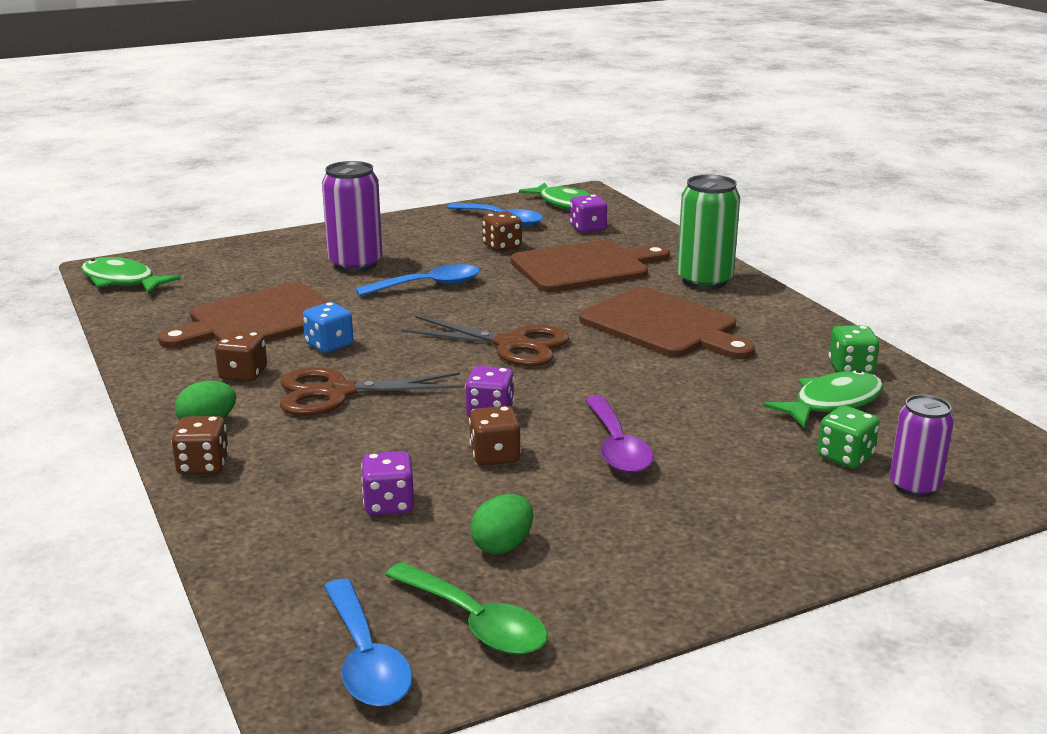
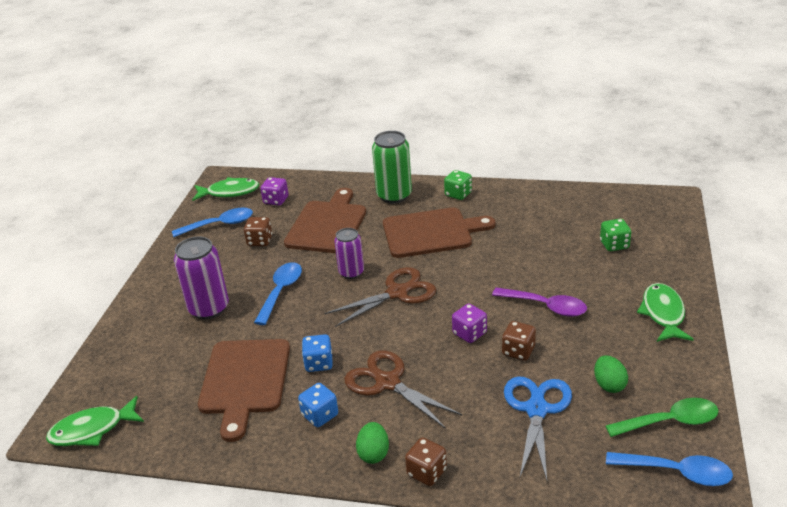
camera: 50 degrees left, 10 degrees up
(243, 374) = (320, 415): brown dice -> blue dice
(338, 393) = (388, 383): brown scissors -> brown scissors turned 105 degrees clockwise
(389, 504) = (536, 410): purple dice -> blue scissors
(832, 403) = (563, 223): green fish -> green fish (663, 314)
(851, 368) = (536, 201): green dice -> green dice (458, 194)
(914, 486) = (653, 240): purple can -> purple can (351, 272)

